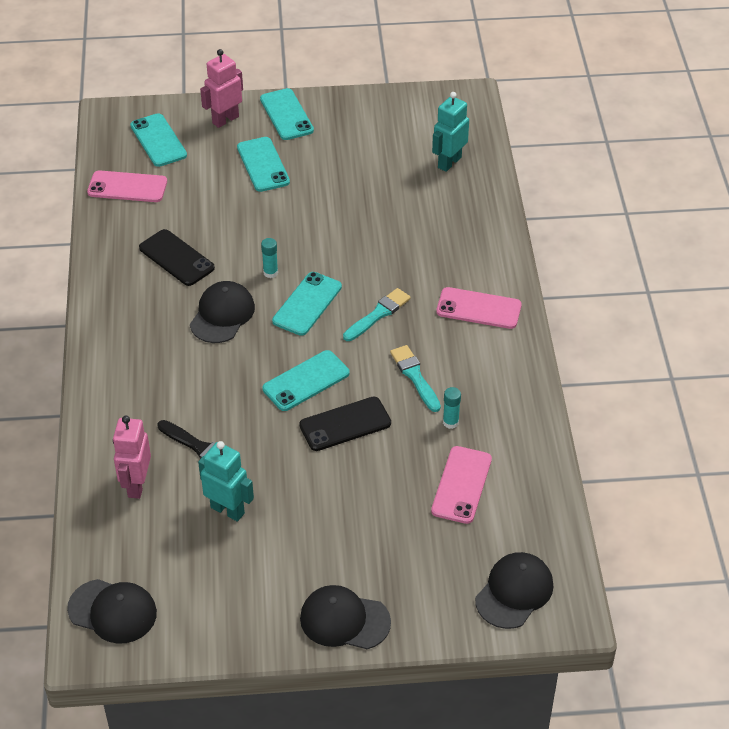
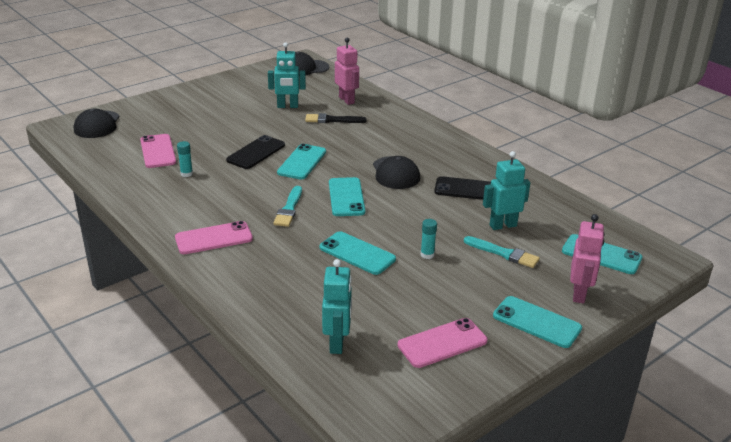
camera: 145 degrees right, 15 degrees down
(127, 187) = (568, 215): pink phone -> pink phone (442, 343)
(199, 203) = (503, 225): none -> turquoise robot
(263, 165) = (496, 271): turquoise phone -> turquoise phone (357, 253)
(270, 272) = (394, 204): turquoise glue stick -> turquoise glue stick (427, 255)
(344, 620) = (187, 94): black cap -> none
(415, 376) = (230, 186): turquoise brush -> turquoise brush (504, 253)

